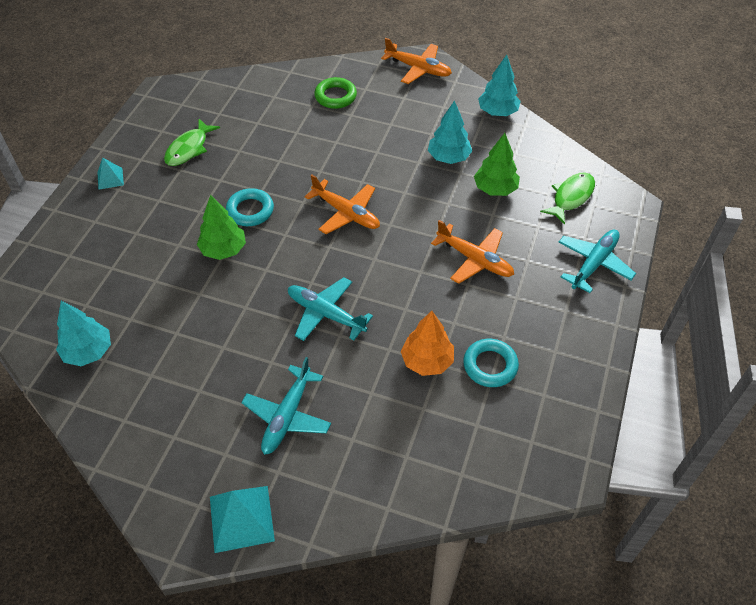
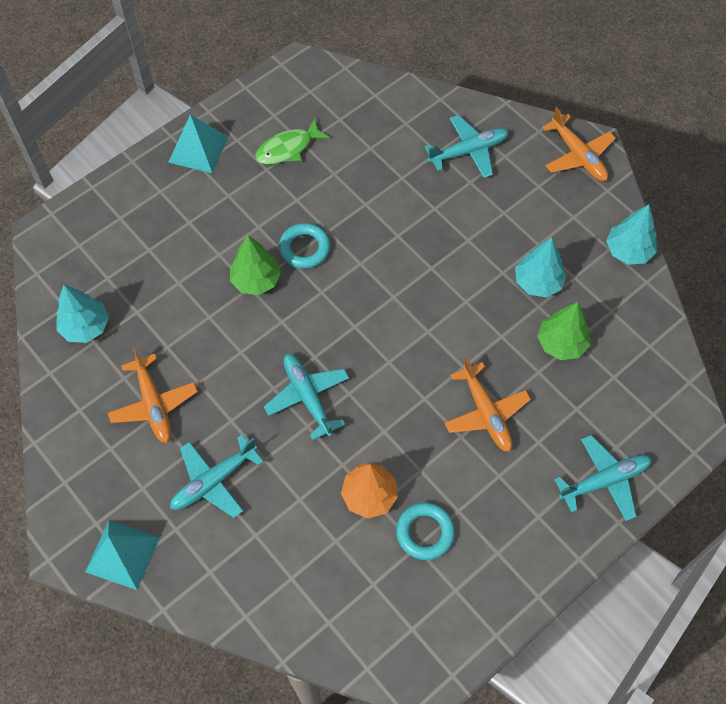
camera: 30 degrees right, 10 degrees up
(110, 178) = (198, 149): turquoise pyramid -> turquoise pyramid, size x1.78
(335, 96) = (468, 151): green ring -> turquoise plane
(346, 213) = (393, 296): orange plane -> orange plane (153, 404)
(571, 197) = (635, 393): green fish -> none

